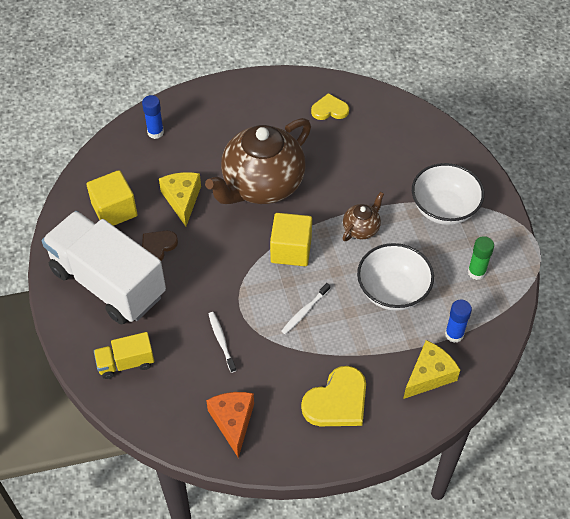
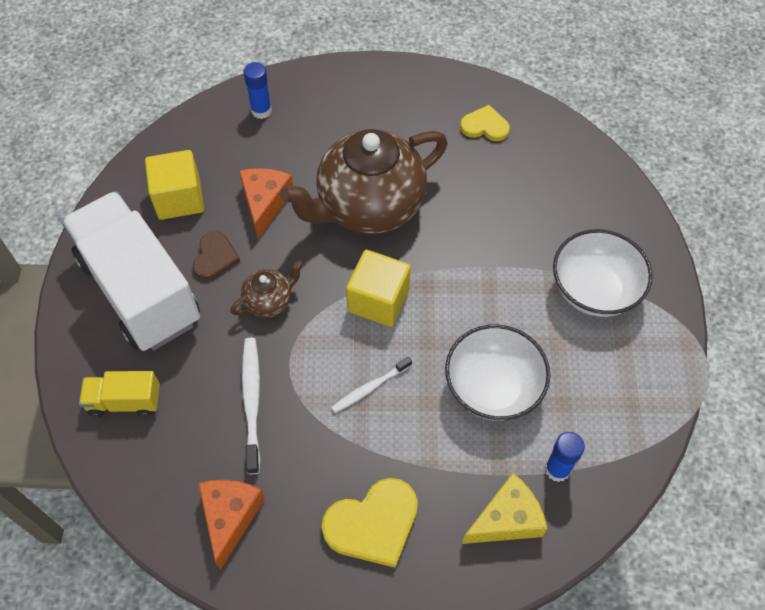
camera: 15 degrees right, 5 degrees up
(158, 247) = (215, 257): brown heart -> brown heart turned 135 degrees clockwise
(182, 200) = (265, 203): yellow cheese -> orange cheese
(221, 341) = (252, 402): white toothbrush -> white toothbrush, size x1.54
(361, 228) = (477, 292): brown teapot -> brown teapot (269, 301)
(476, 272) = (613, 388): green glue stick -> none

